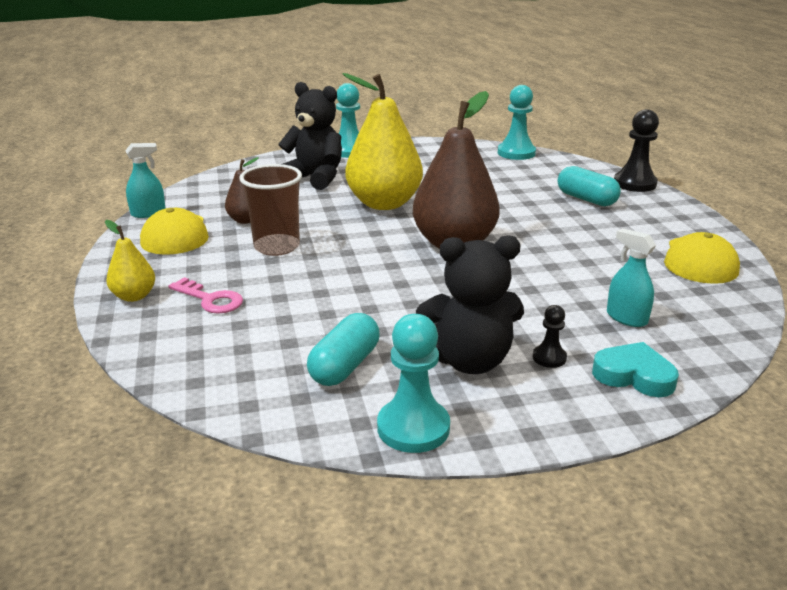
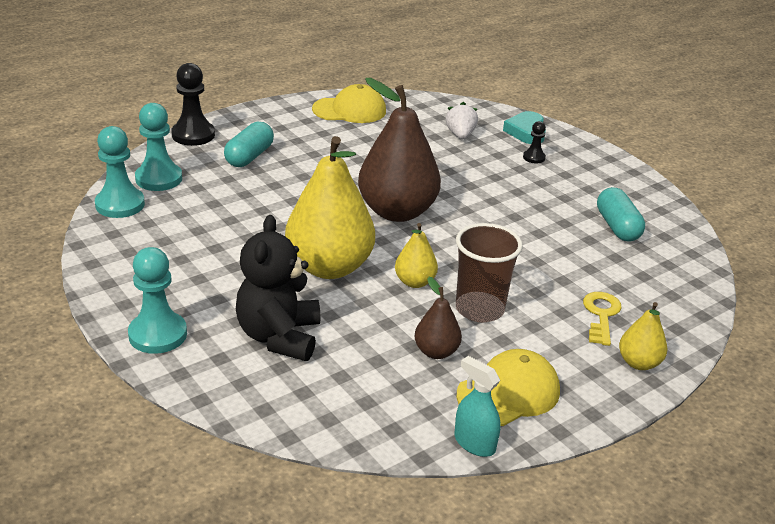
camera: 115 degrees left, 5 degrees up
(210, 299) = (601, 315): pink key -> yellow key
(337, 230) = (414, 282): none -> yellow pear
(345, 366) = (617, 227): turquoise capsule -> turquoise capsule turned 75 degrees clockwise
(413, 428) = (646, 192): turquoise pawn -> turquoise pawn (159, 179)
(470, 361) = (564, 183): black teddy bear -> none
(626, 318) = (460, 135): turquoise spray bottle -> white strawberry

